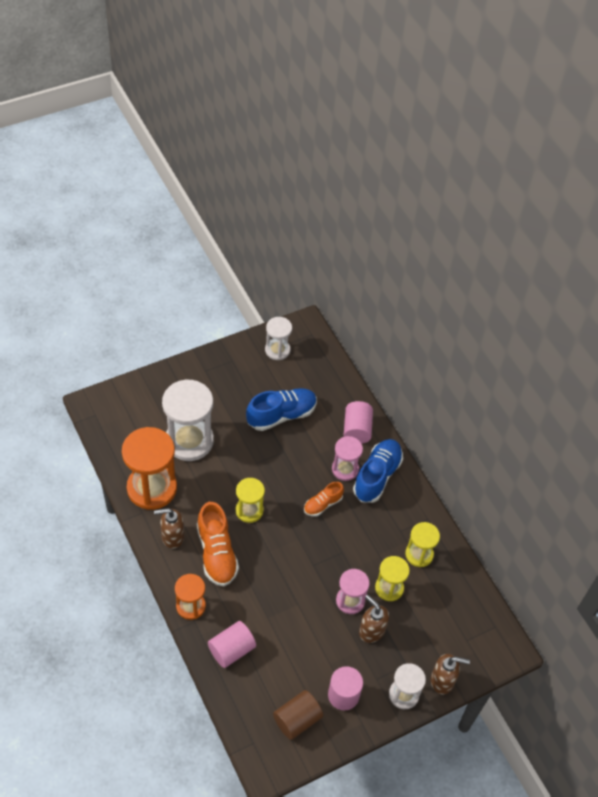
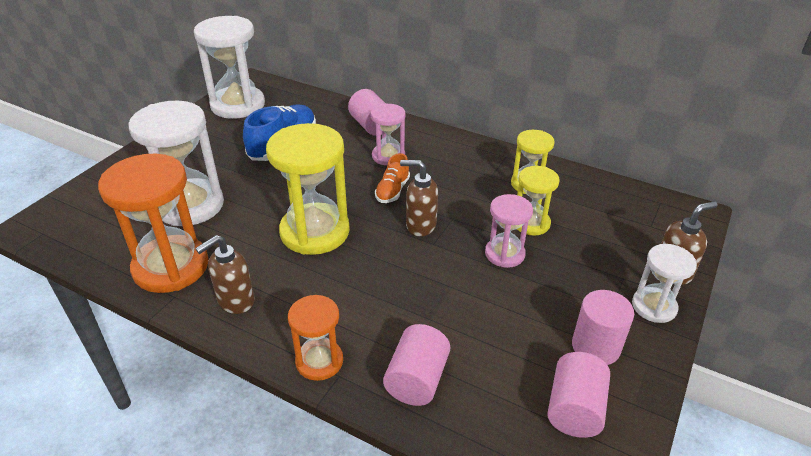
camera: 30 degrees left, 15 degrees down
(216, 553) = (308, 288): orange shoe -> none
(249, 510) = (315, 232): yellow hourglass -> yellow hourglass, size x1.80
(277, 350) = (238, 105): white hourglass -> white hourglass, size x1.80
(297, 720) = (574, 409): brown cylinder -> pink cylinder
(371, 631) = (555, 268): brown soap dispenser -> brown soap dispenser (420, 225)
(377, 476) = (425, 148): blue shoe -> none

